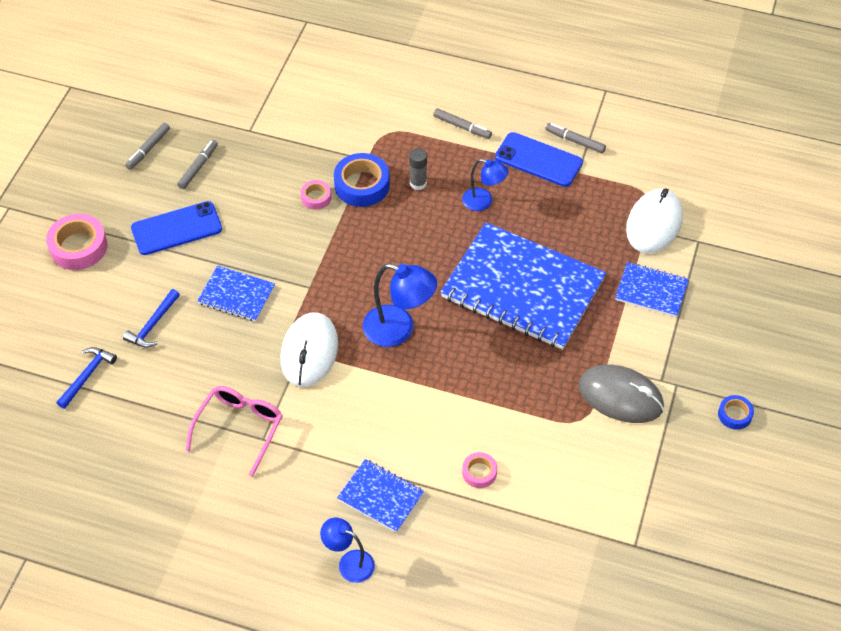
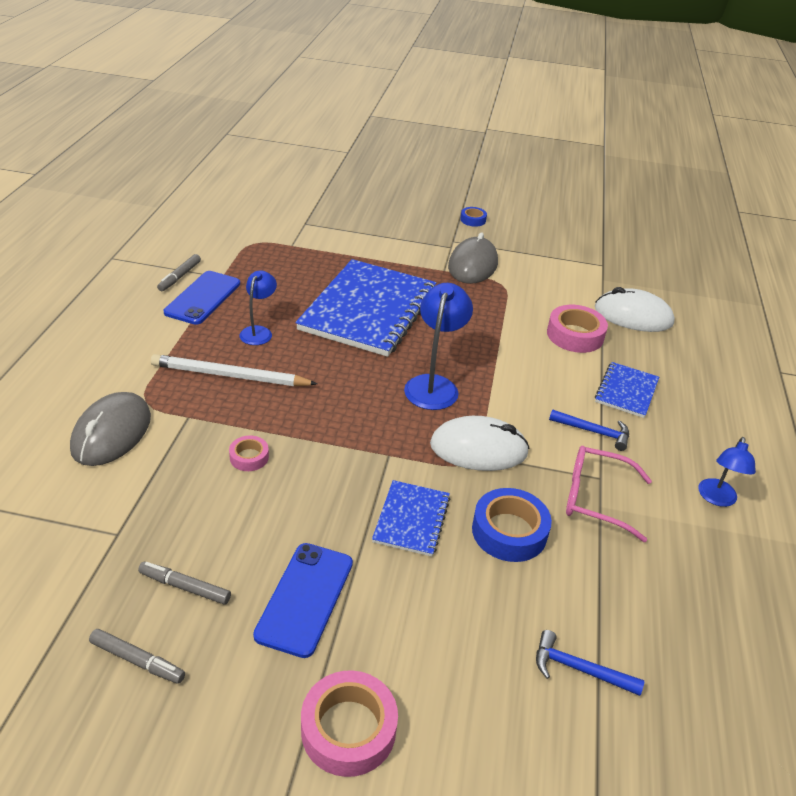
camera: 100 degrees left, 15 degrees down
(153, 325) = (476, 603): blue hammer -> blue hammer (594, 432)
(176, 228) = (305, 598): blue phone -> blue phone turned 45 degrees clockwise
(349, 563) = (702, 408): blue lamp -> blue lamp (716, 499)
(351, 117) = (111, 433): none -> grey mouse
(362, 185) = (230, 419): blue tape -> blue tape (509, 531)
(418, 183) = (230, 376): grey glue stick -> white pencil
(462, 127) = (146, 346): grey marker -> none
(479, 472) = (575, 335): pink tape -> pink tape, size x1.83
(651, 291) = (361, 246): blue notebook -> none
(654, 224) = (286, 241): white mouse -> white mouse (633, 316)

